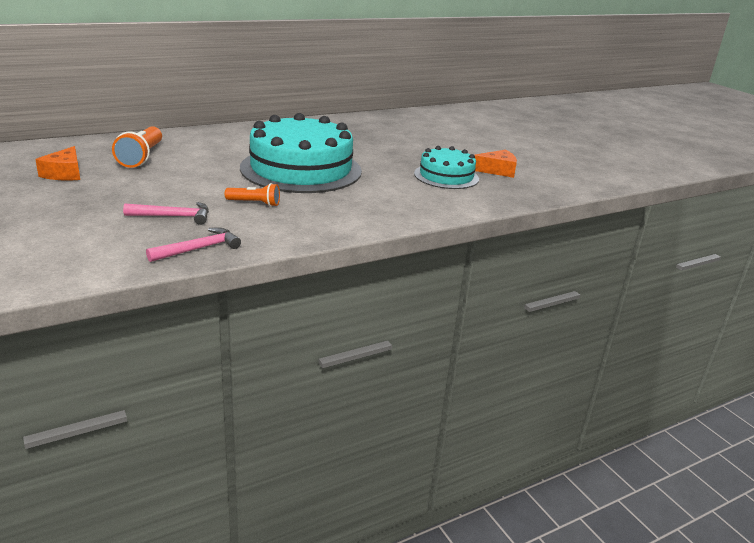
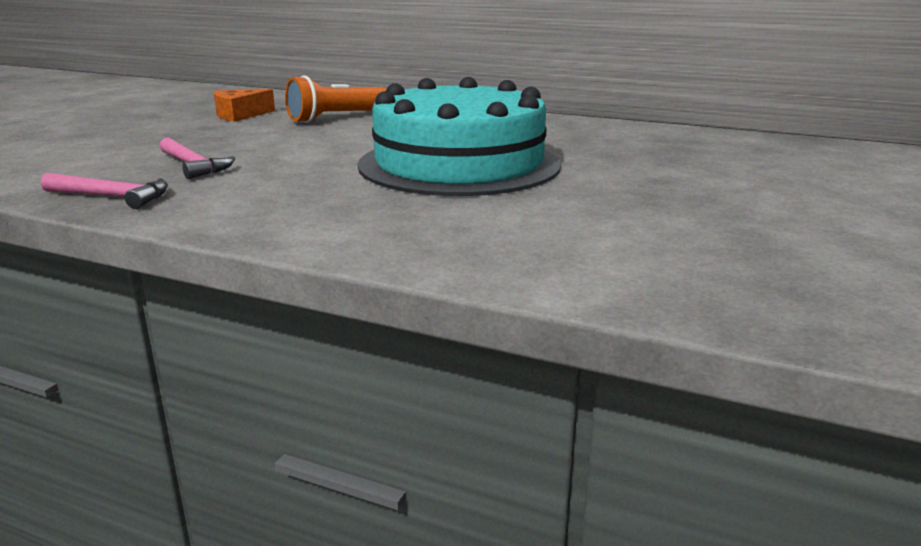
camera: 55 degrees right, 5 degrees down
(254, 203) = (297, 178): orange flashlight -> none
(446, 176) = (665, 231): turquoise cake -> none
(497, 170) = (814, 256): orange cheese -> none

